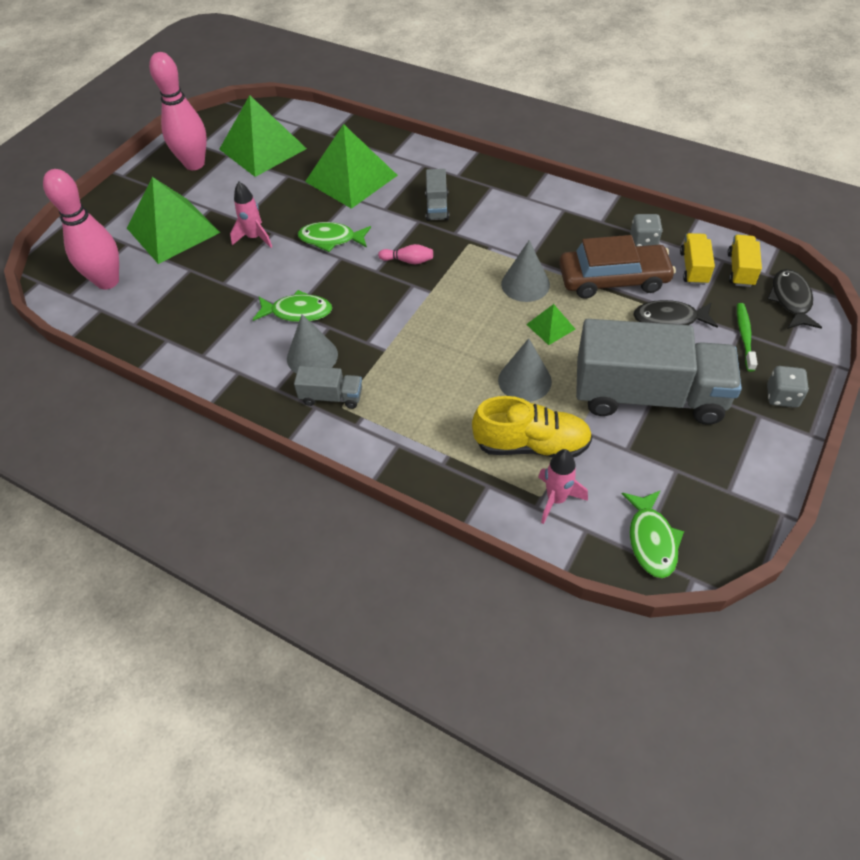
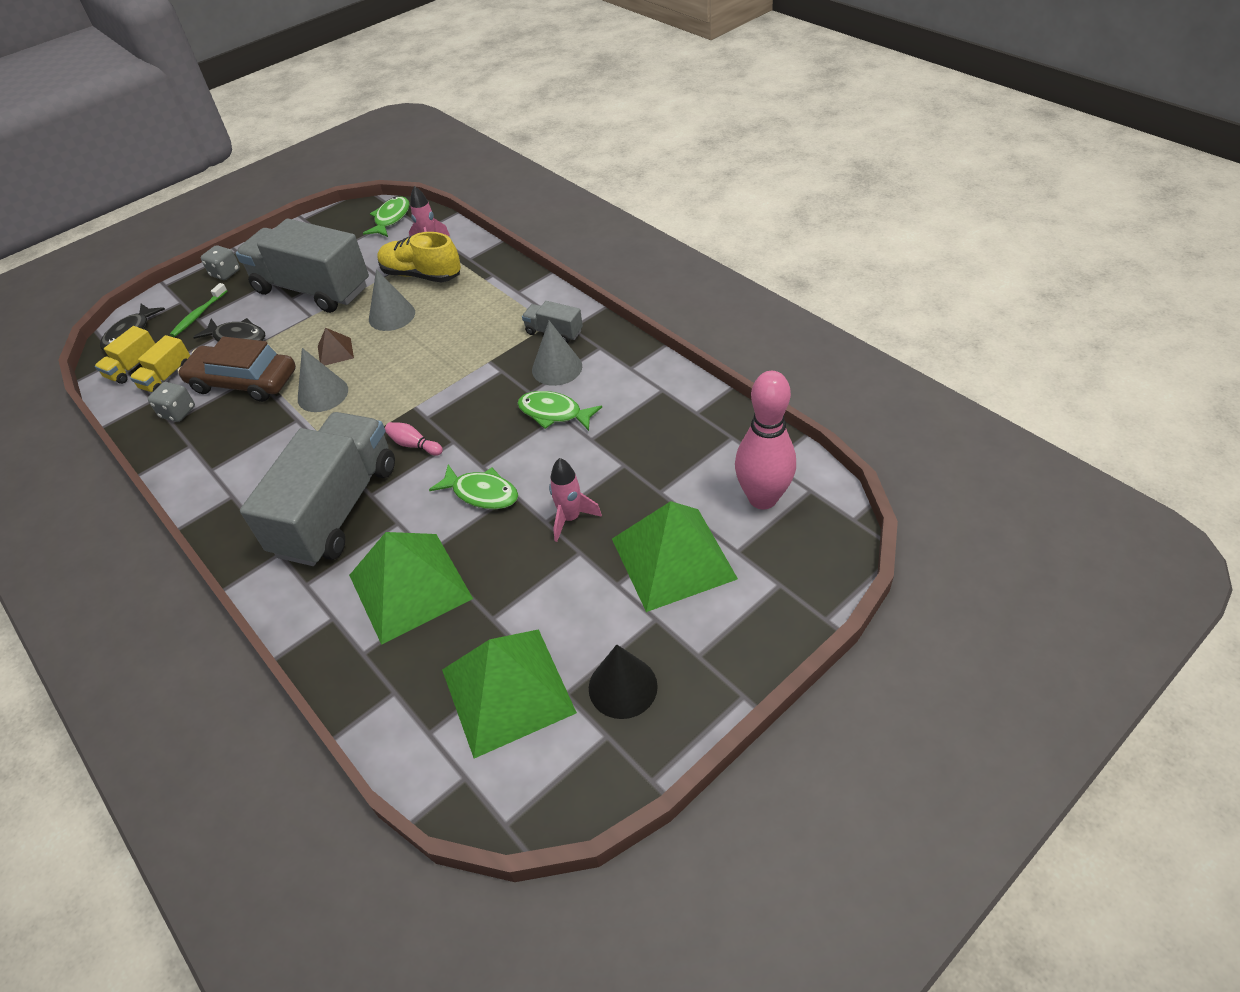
camera: 160 degrees left, 5 degrees down
(194, 164) = (622, 687): pink bowling pin -> black cone
(437, 207) = (337, 509): grey truck -> grey truck, size x2.34
(550, 326) = (335, 352): green pyramid -> brown pyramid

